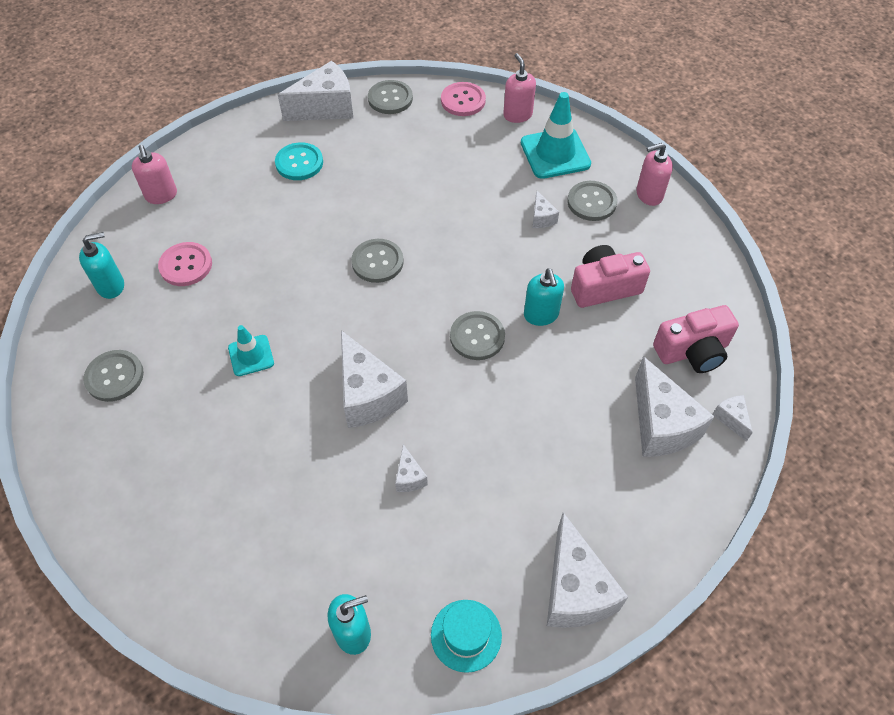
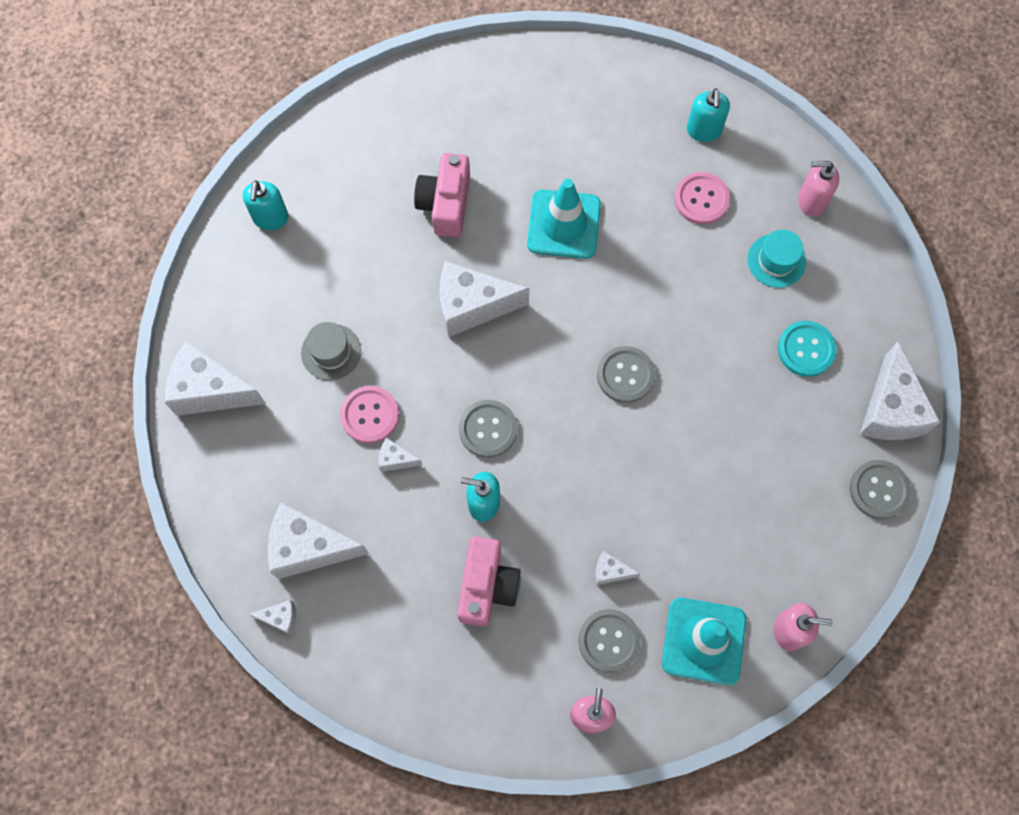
camera: 115 degrees right, 15 degrees up
(114, 377) = (594, 112): grey button -> none
(251, 355) = (563, 224): turquoise traffic cone -> turquoise traffic cone, size x1.73
(409, 477) = (374, 308): white cheese -> white cheese (396, 459)
(463, 100) = (842, 576): pink button -> pink button (369, 415)
(466, 635) = (223, 294): turquoise hat -> turquoise hat (776, 260)
(474, 494) = (331, 352): none -> grey hat
(692, 351) = (368, 629): pink camera -> pink camera (446, 204)

